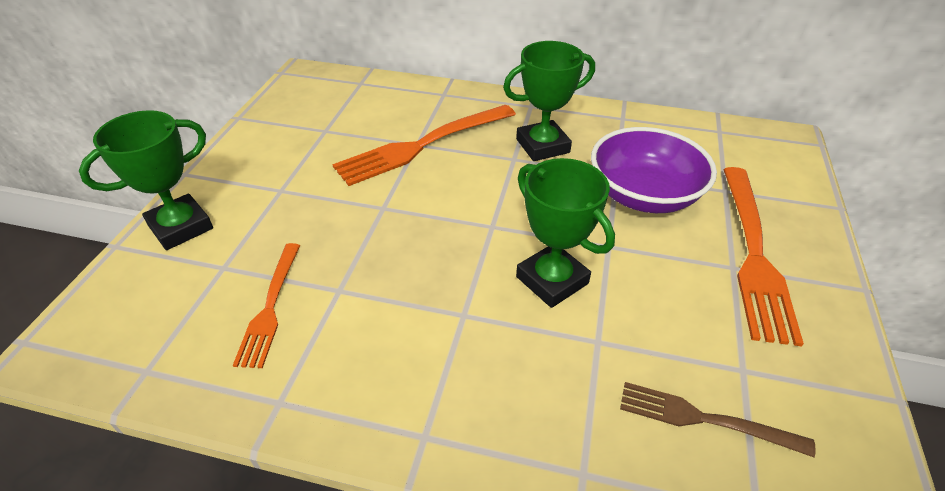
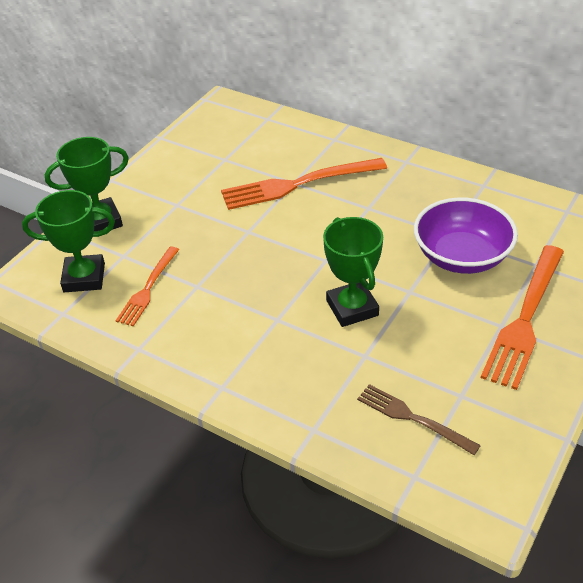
camera: 20 degrees right, 0 degrees up
(542, 146) = (398, 200): green trophy -> green trophy (84, 277)

